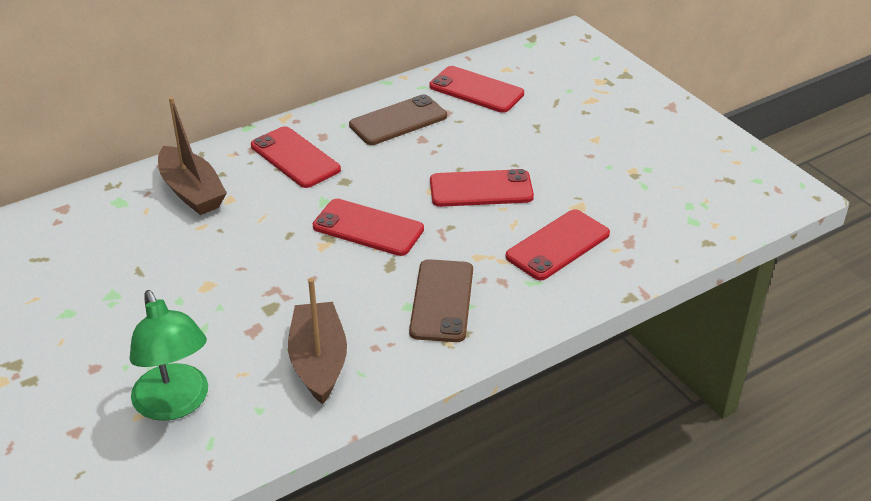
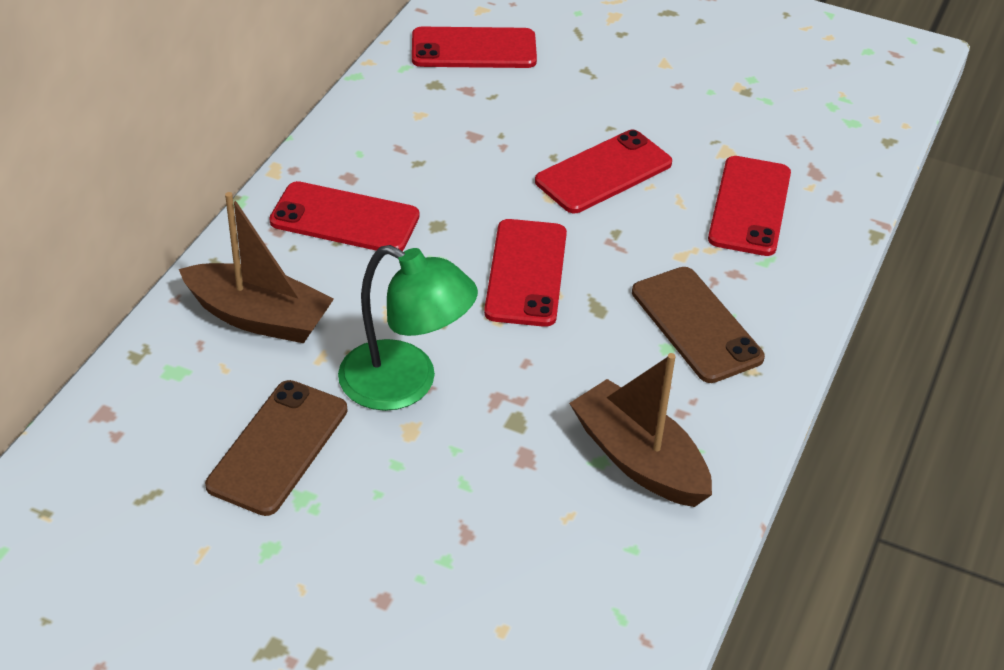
camera: 35 degrees left, 5 degrees up
(175, 404) = (531, 592): green lamp -> green lamp (405, 384)
(368, 228) = (526, 273): red phone -> red phone turned 75 degrees counterclockwise
(398, 121) = (421, 122): brown phone -> brown phone (278, 447)

